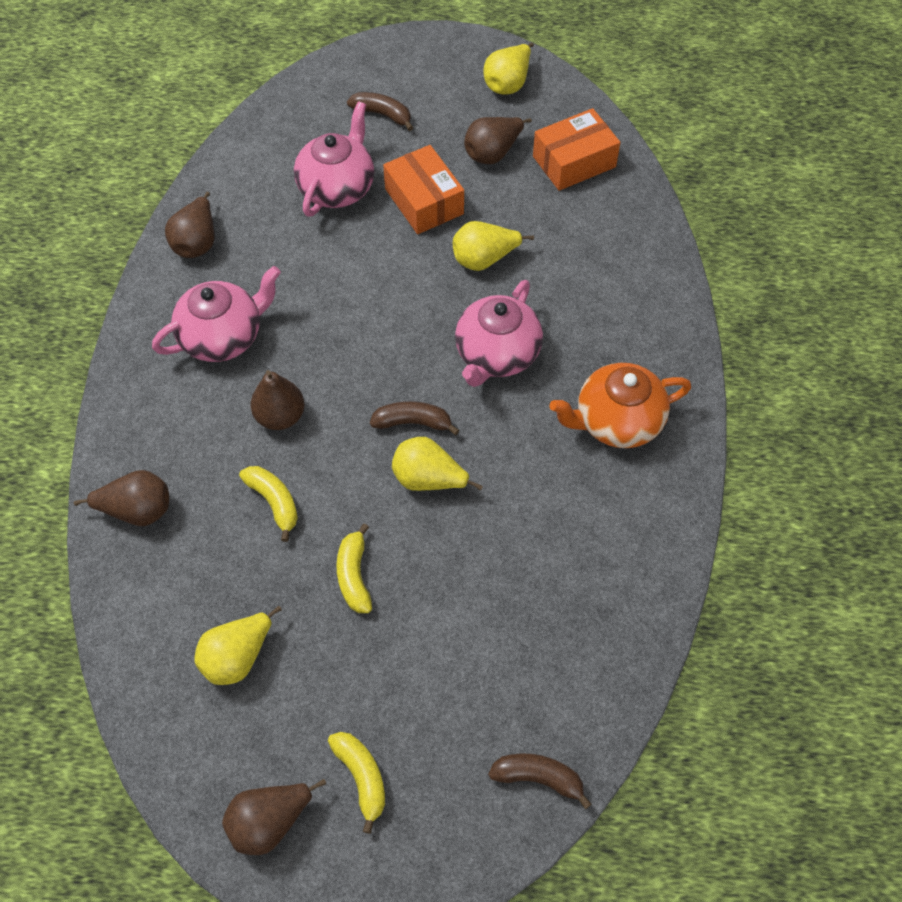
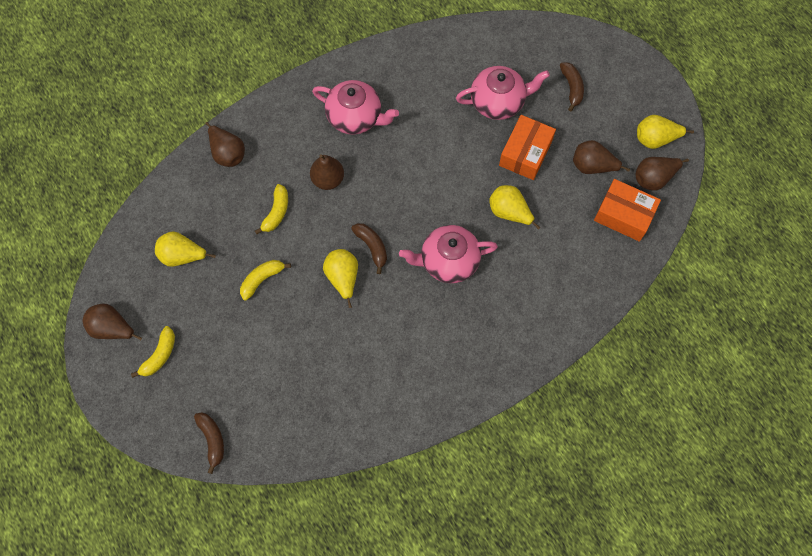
camera: 55 degrees right, 10 degrees up
(197, 242) = (405, 60): brown pear -> brown pear (654, 178)
(616, 421) = (451, 353): orange teapot -> none

